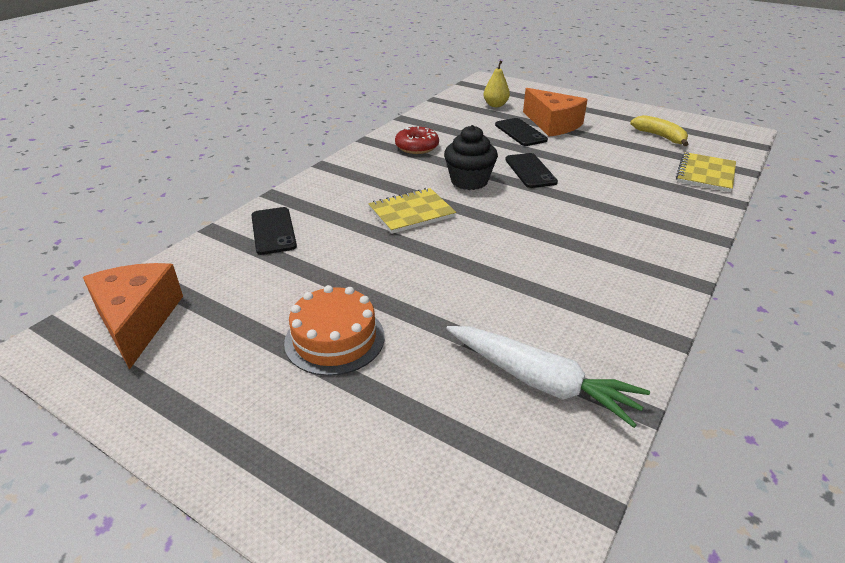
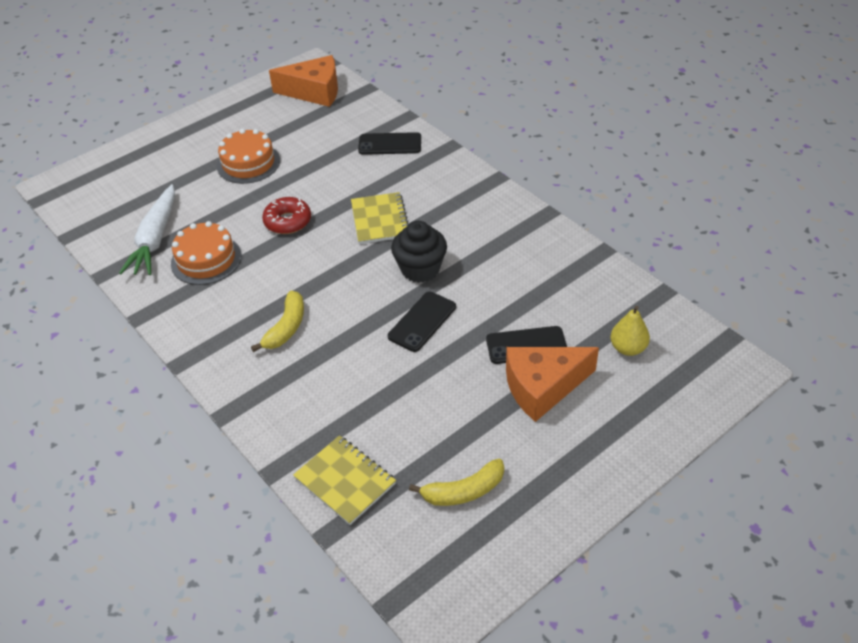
camera: 110 degrees right, 10 degrees up
(417, 147) = (516, 247): red donut -> red donut (288, 221)
(530, 171) = (422, 321): black phone -> black phone turned 60 degrees counterclockwise
(540, 381) = (155, 239): white carrot -> white carrot turned 45 degrees counterclockwise
(545, 316) = (206, 259): none -> orange cake
(595, 232) = (286, 328): none -> yellow banana

